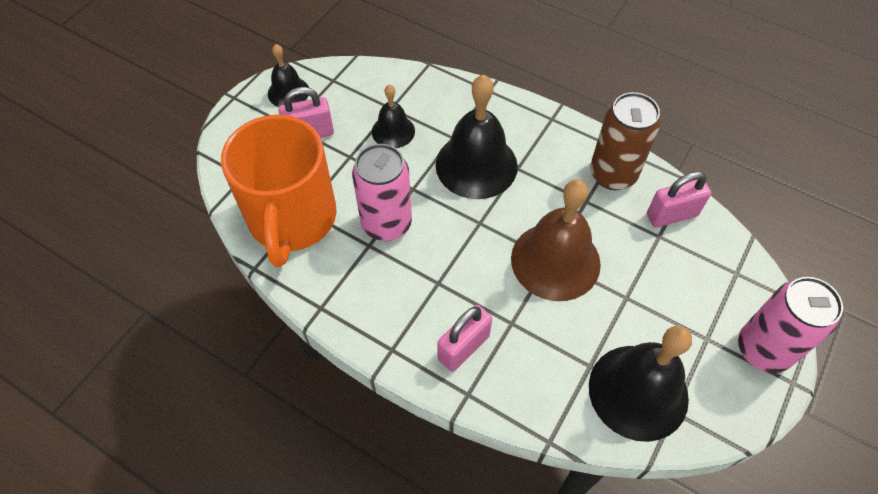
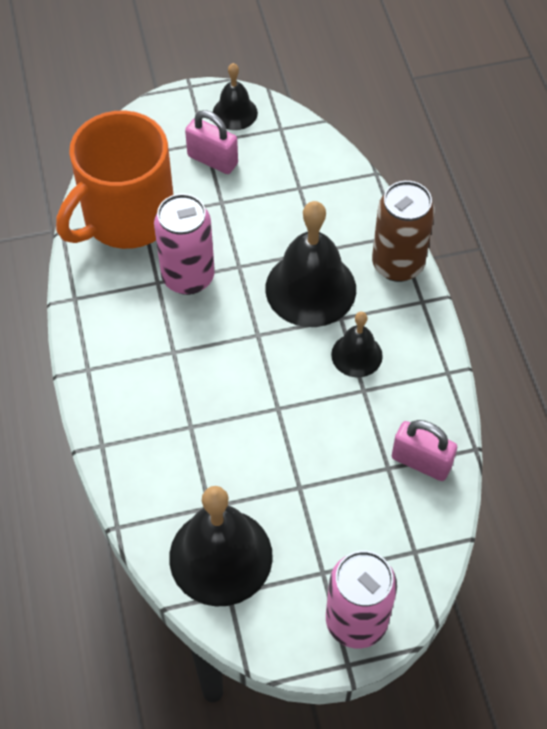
camera: 45 degrees right, 0 degrees up
(393, 131) = (278, 208): black bell -> black bell (356, 355)
(463, 347) = (136, 412): pink padlock -> none
(555, 261) = (279, 413): brown bell -> none
(612, 174) = (414, 389): brown can -> brown can (397, 264)

